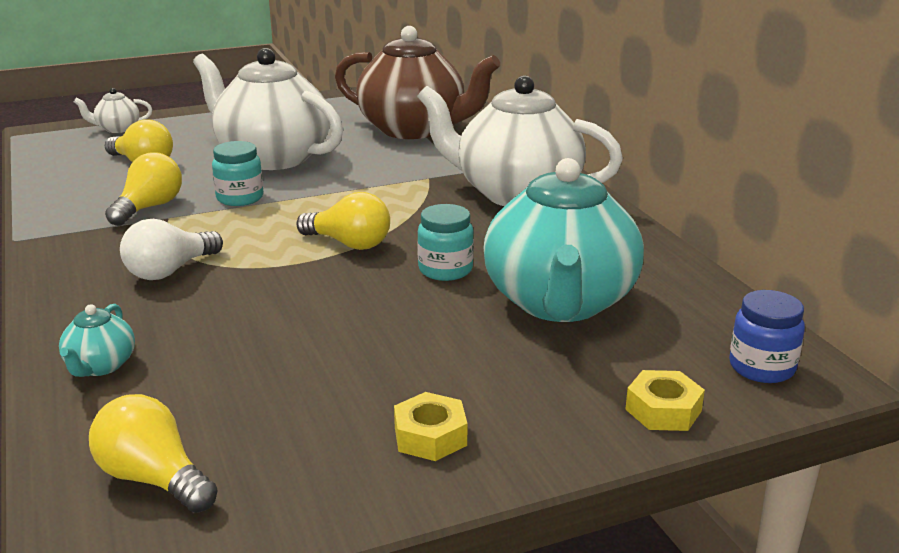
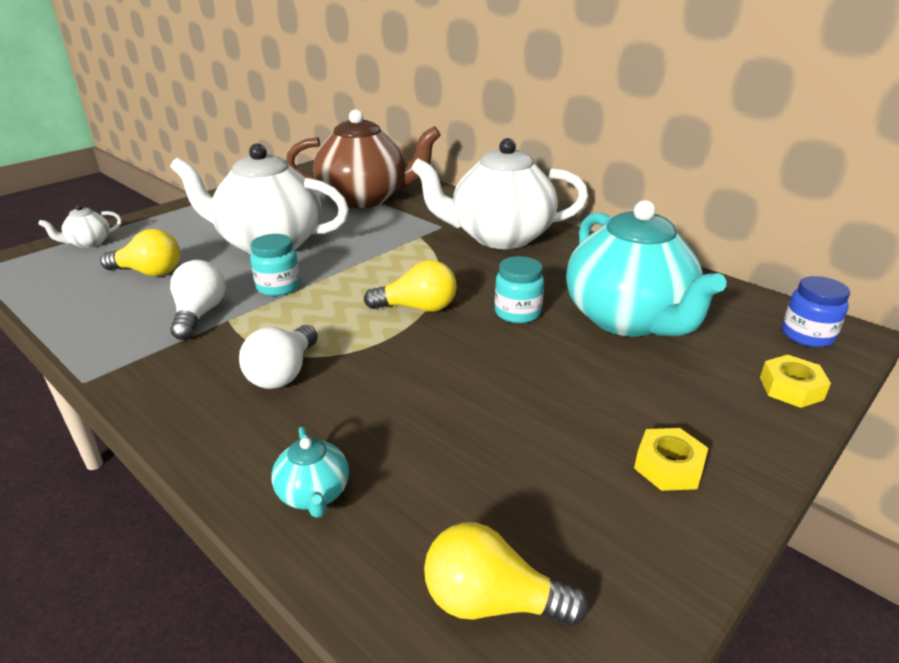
camera: 25 degrees left, 5 degrees up
(149, 208) = (199, 314): yellow light bulb -> white light bulb

